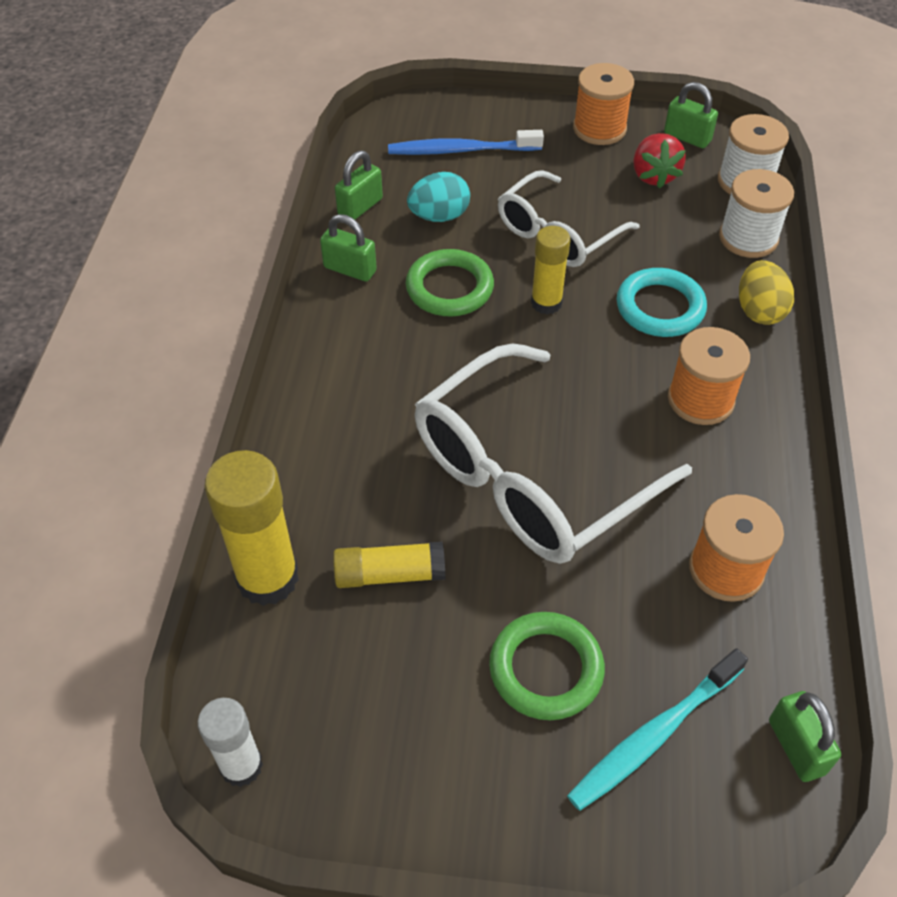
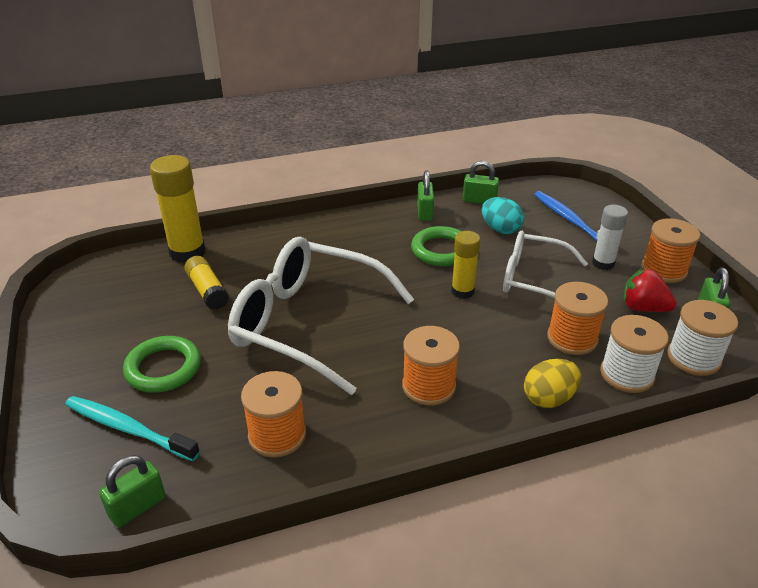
camera: 65 degrees right, 15 degrees down
(241, 766) = (73, 279): white glue stick -> white glue stick (603, 263)
(653, 176) = (643, 308): red strawberry -> red strawberry turned 60 degrees clockwise
(660, 307) = (504, 344): turquoise ring -> none
(676, 251) = (572, 338): none -> orange spool

